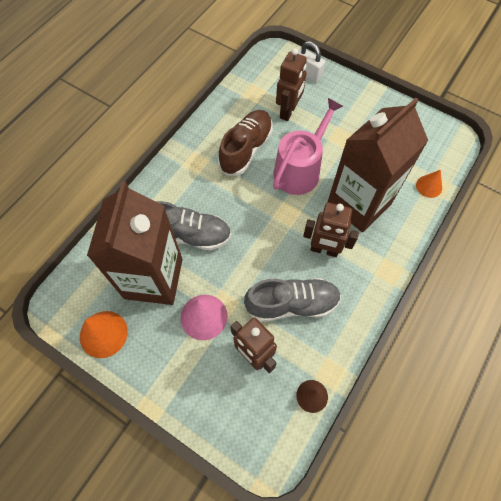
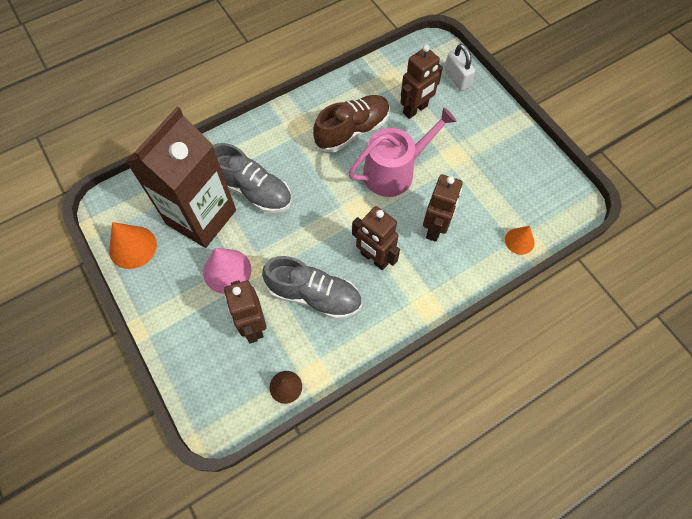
camera: 25 degrees right, 0 degrees up
(359, 203) = (435, 228): brown carton -> brown robot

